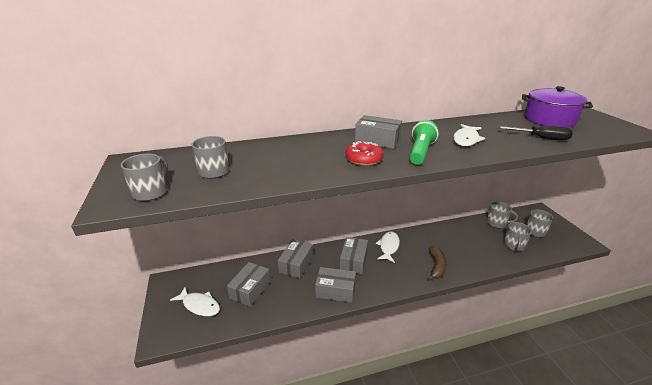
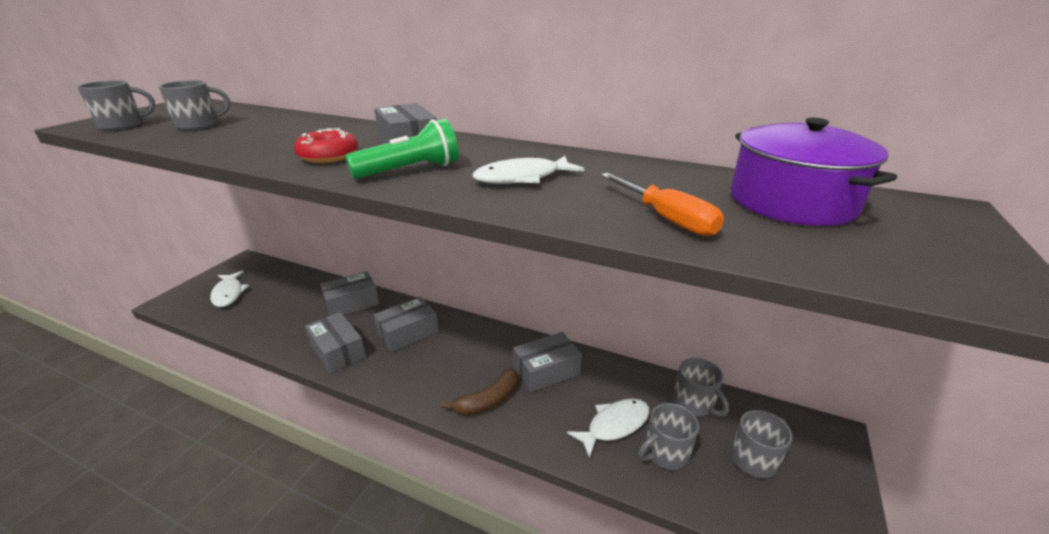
camera: 40 degrees right, 0 degrees up
(250, 289) = (279, 303): grey box -> grey box (546, 371)
(388, 247) = (472, 341): white fish -> white fish (614, 425)
(542, 138) = (667, 219): black screwdriver -> orange screwdriver

